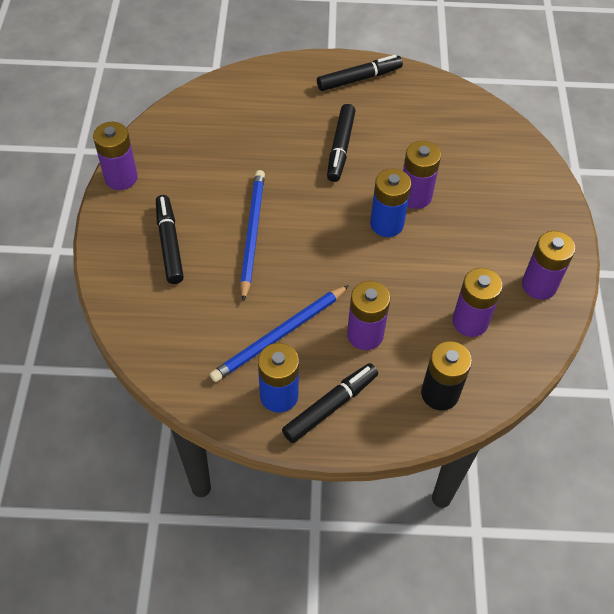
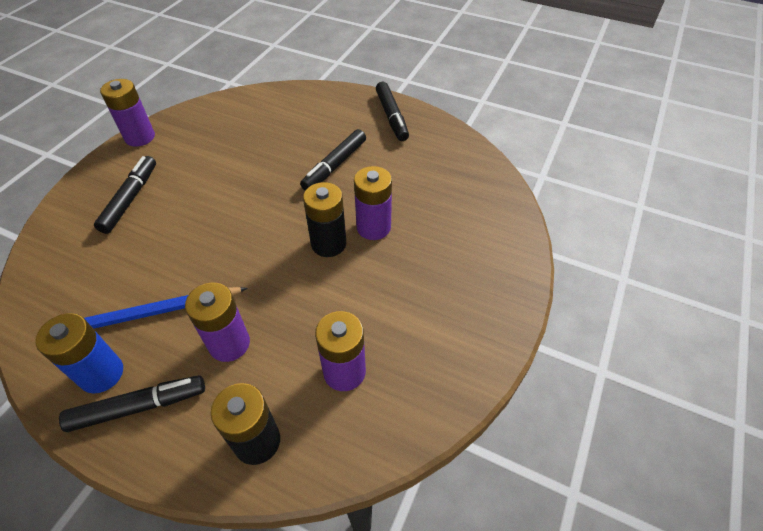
camera: 25 degrees right, 5 degrees down
(252, 234) = (203, 213): blue pencil -> none
(359, 79) = (391, 116): black marker -> black marker turned 75 degrees clockwise
(386, 224) = (328, 244): blue battery -> black battery
(539, 285) = (445, 360): purple battery -> none

